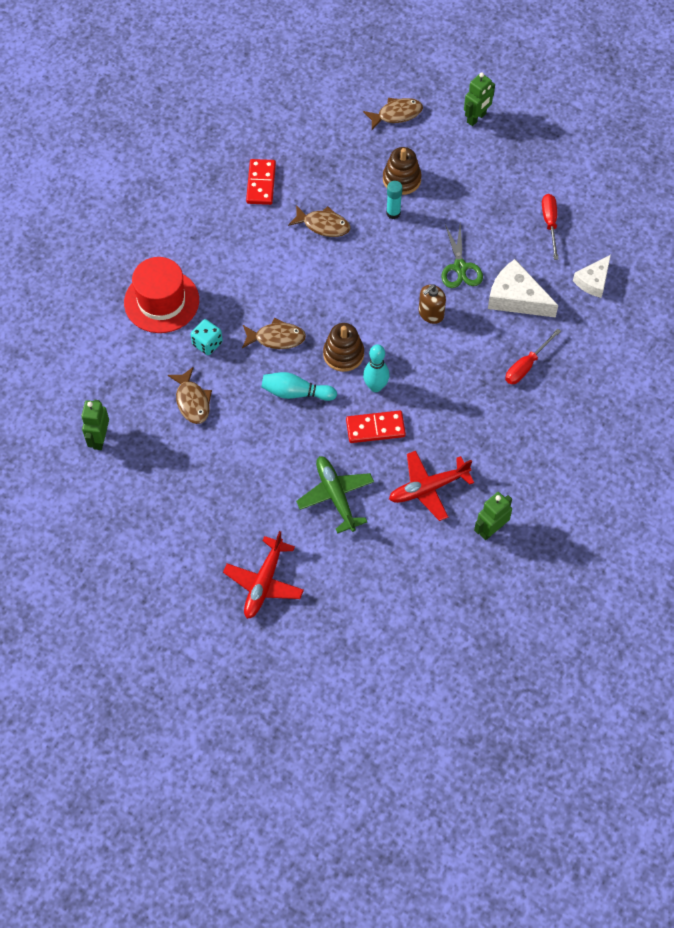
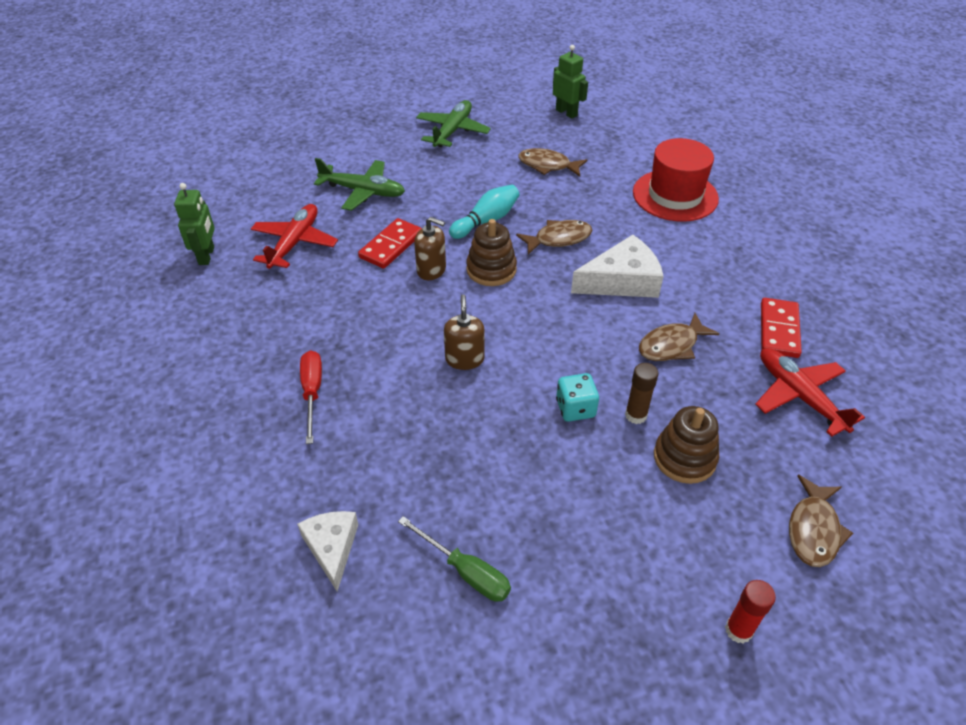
camera: 130 degrees right, 15 degrees down
(201, 500) = (452, 131): none -> green plane
(207, 343) = (598, 198): turquoise dice -> turquoise dice (575, 408)
(261, 183) = (778, 330): red domino -> red domino turned 60 degrees clockwise
(264, 582) = (348, 127): red plane -> red plane (799, 396)
(276, 338) = (558, 239): brown fish -> brown fish turned 150 degrees counterclockwise
(375, 386) = (431, 270): turquoise bowling pin -> brown soap dispenser
(393, 213) = (636, 415): turquoise glue stick -> brown glue stick
(460, 267) = (497, 424): green scissors -> none
(476, 118) = (738, 630): green robot -> red glue stick
(516, 298) = (400, 447): white cheese -> white cheese (622, 281)
(550, 224) = (465, 571): red screwdriver -> green screwdriver

